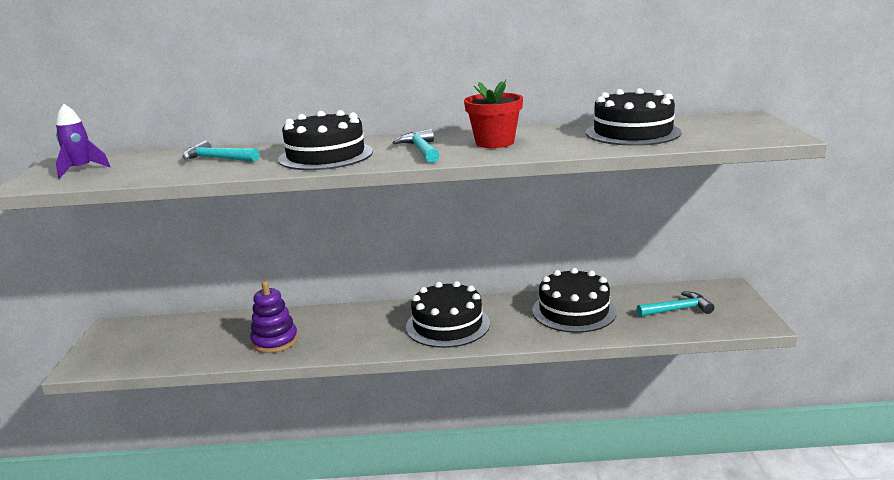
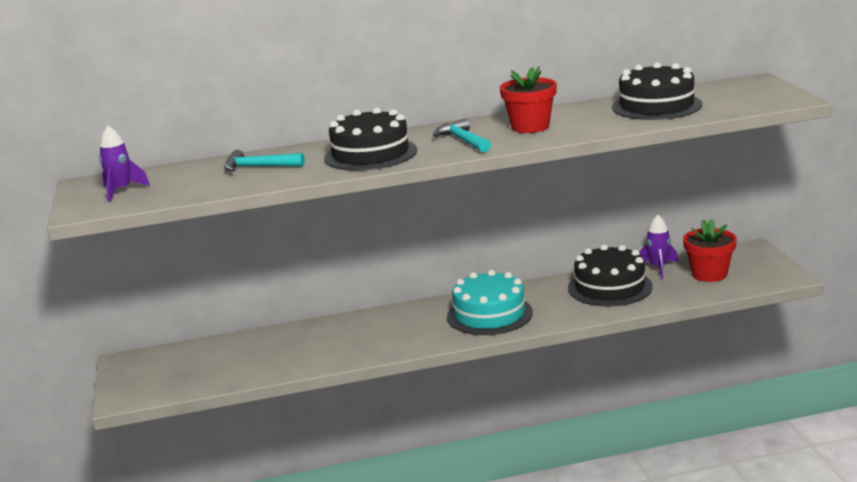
camera: 10 degrees left, 0 degrees up
(275, 341) = (318, 350): purple stacking toy -> none
(447, 325) = (489, 314): black cake -> turquoise cake
(628, 296) = (658, 268): none -> purple rocket
(677, 309) = (709, 274): turquoise hammer -> red flower pot

